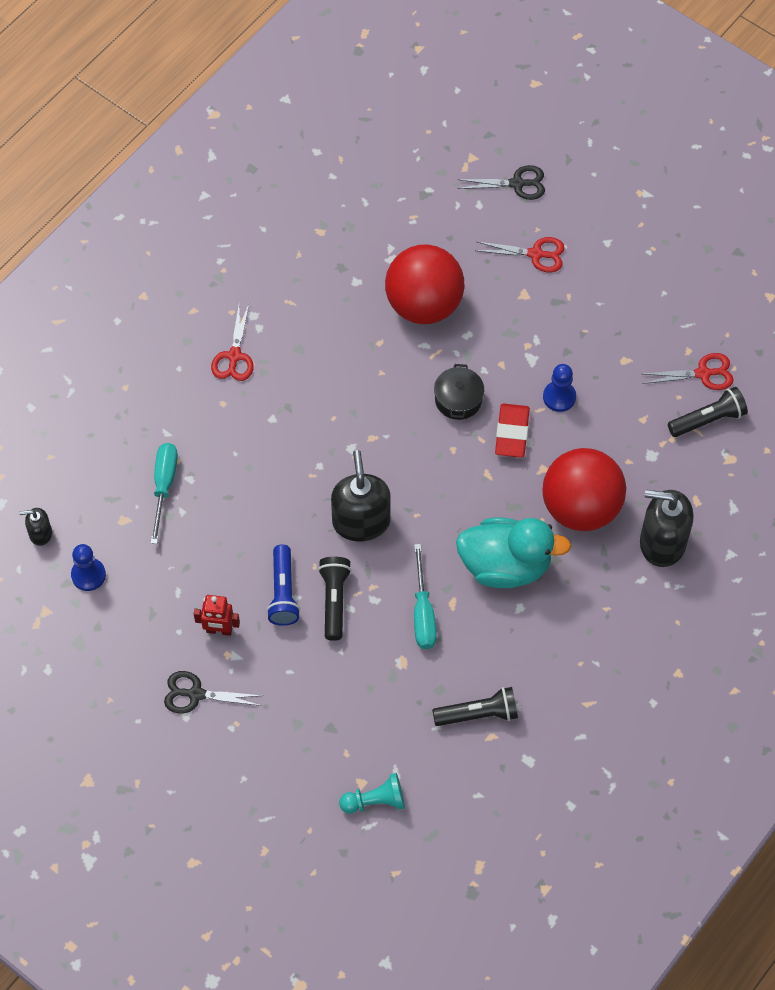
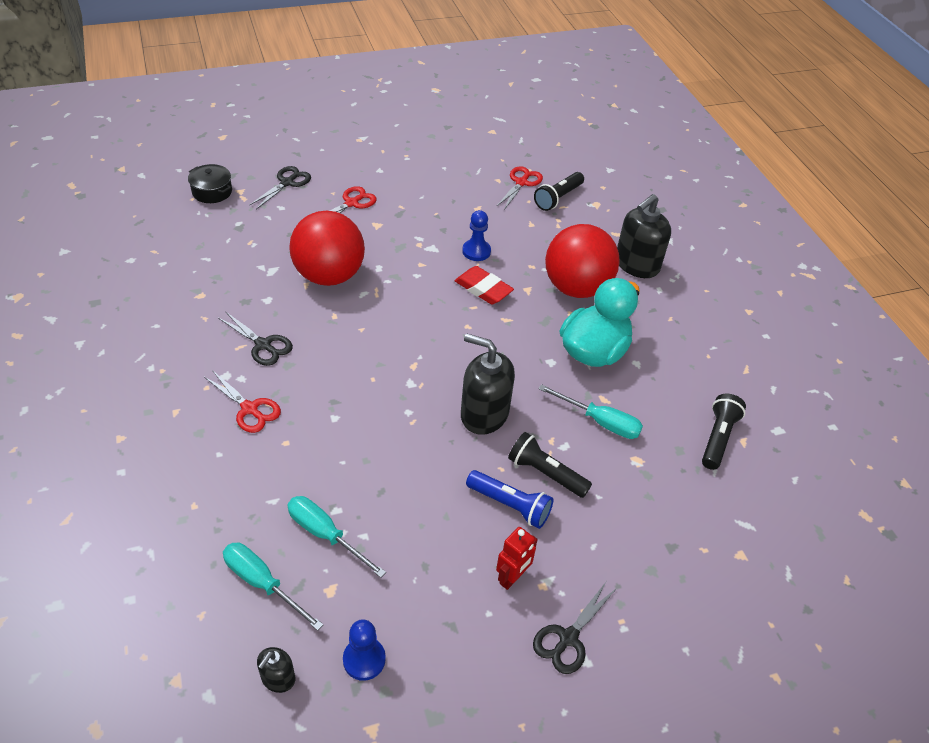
camera: 60 degrees left, 15 degrees down
(98, 475) = (262, 583): none -> turquoise screwdriver
(304, 316) = (263, 345): none -> black scissors
(375, 801) = (765, 554): turquoise pawn -> none
(458, 399) = (428, 301): black pot -> black pot (212, 192)
(708, 420) = (558, 198): black flashlight -> black flashlight turned 150 degrees counterclockwise

